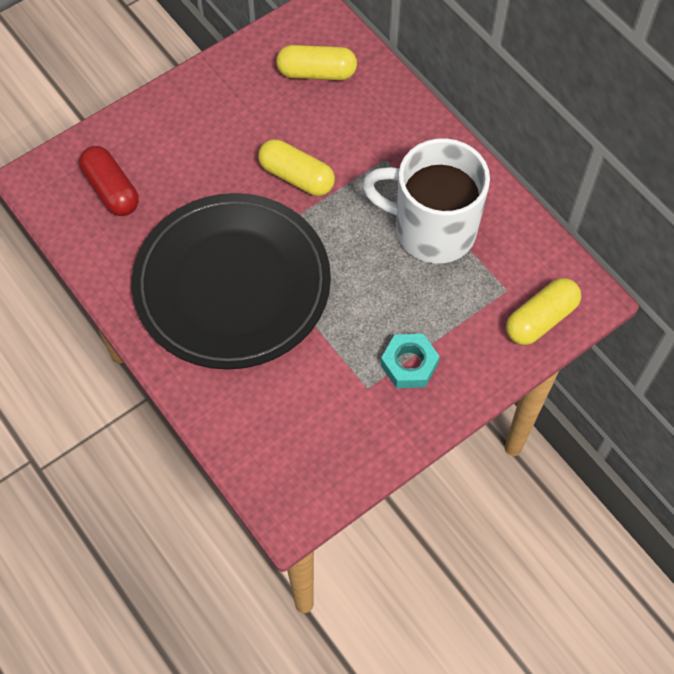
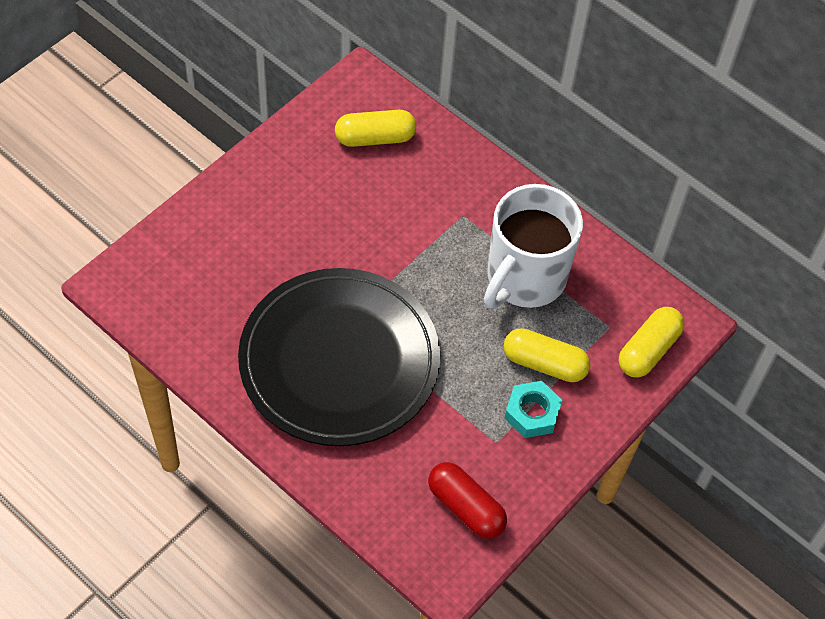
camera: 15 degrees left, 5 degrees down
(111, 190) = (194, 283): red capsule -> red capsule (465, 507)
(296, 177) = (379, 244): yellow capsule -> yellow capsule (544, 363)
(432, 229) = (524, 278): white mug -> white mug turned 60 degrees counterclockwise

